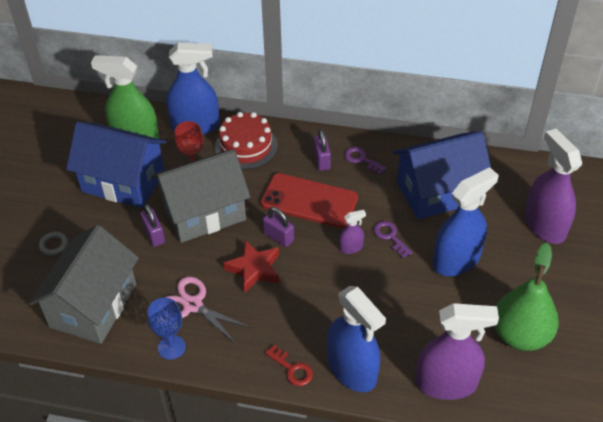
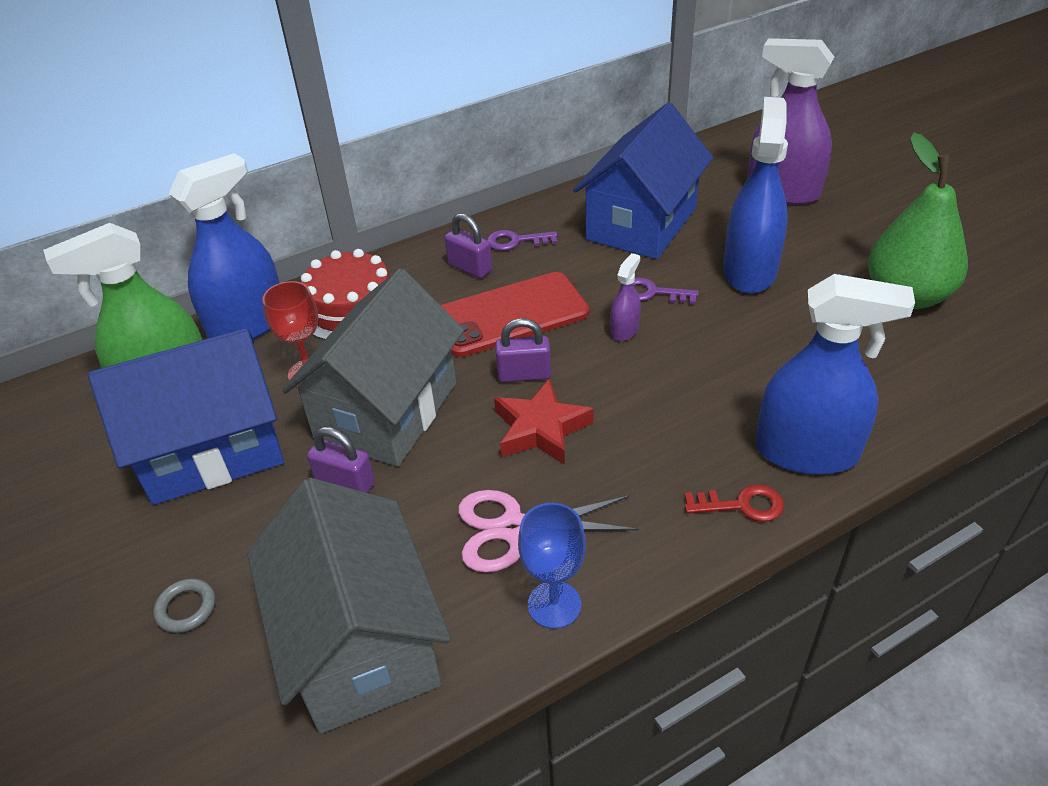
camera: 40 degrees left, 5 degrees down
(446, 383) = (914, 390): purple spray bottle -> none

